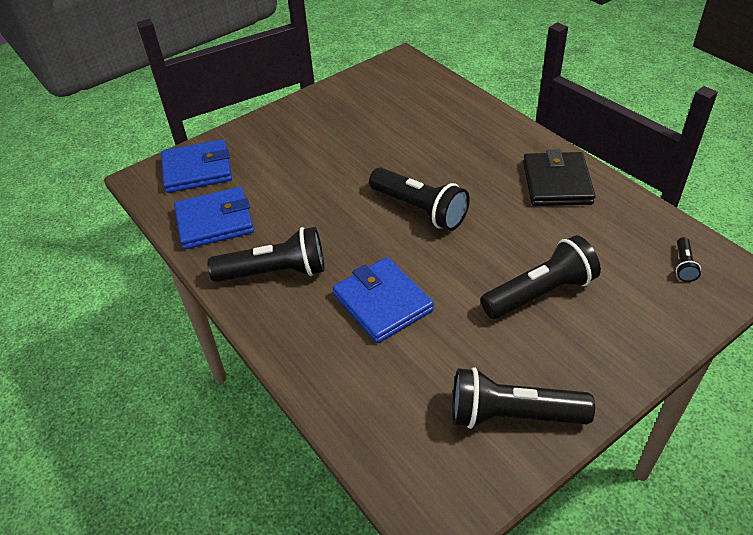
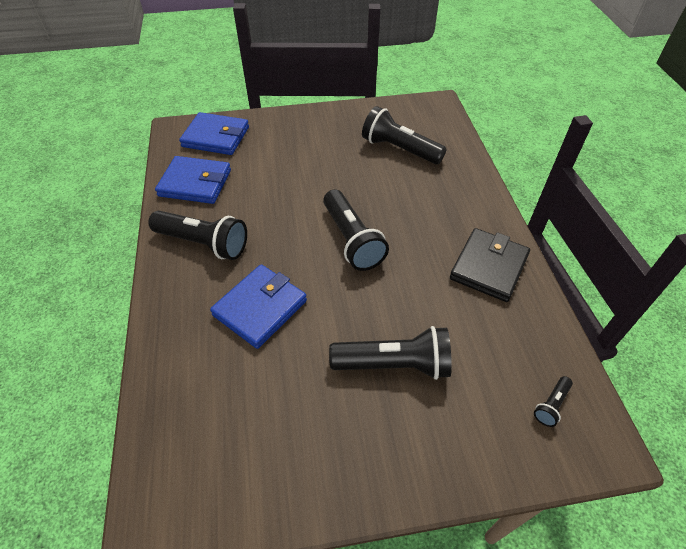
camera: 25 degrees right, 5 degrees up
(382, 303) = (260, 308): blue wallet -> blue wallet turned 45 degrees clockwise
(512, 415) = (282, 466): black flashlight -> black flashlight (399, 149)

